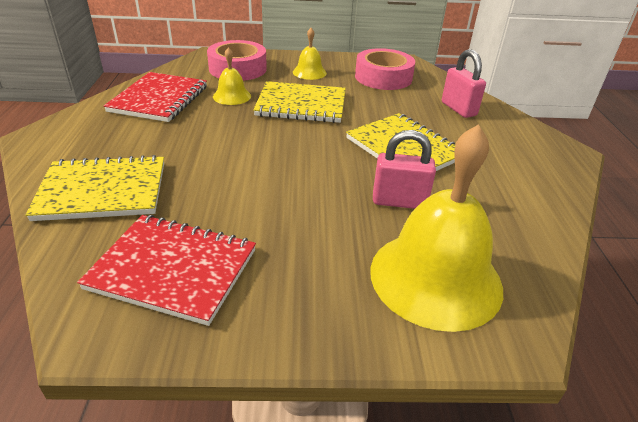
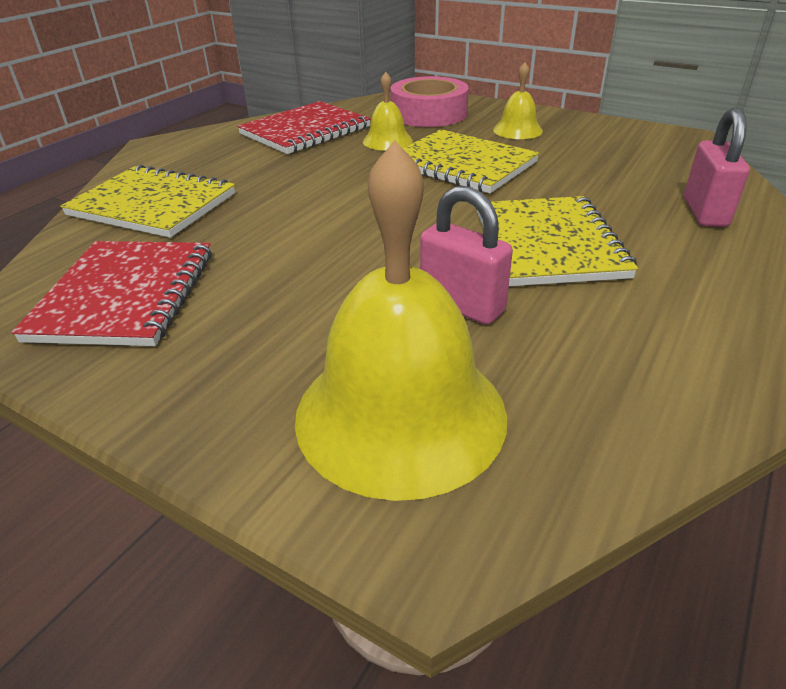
camera: 35 degrees right, 0 degrees up
(173, 269) = (125, 295): red notebook -> red notebook turned 45 degrees clockwise
(383, 77) = (622, 152): pink tape -> none

